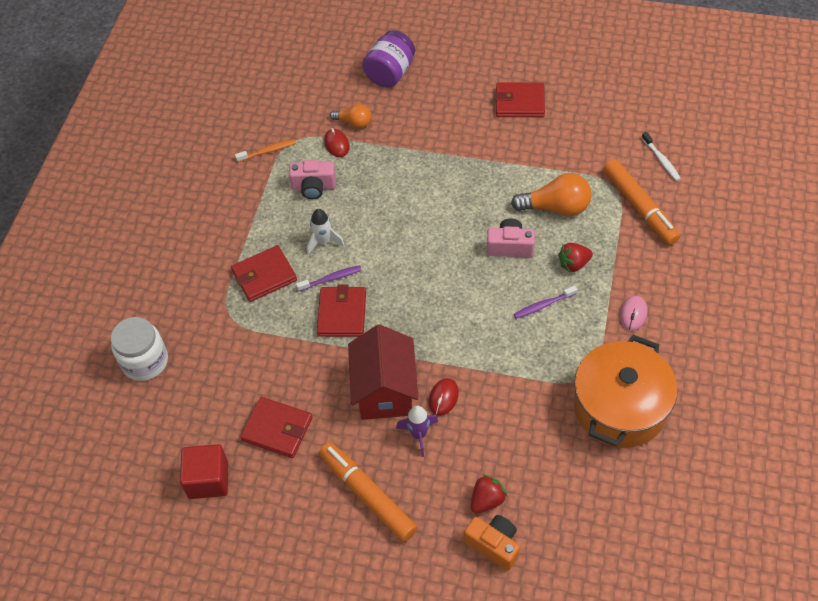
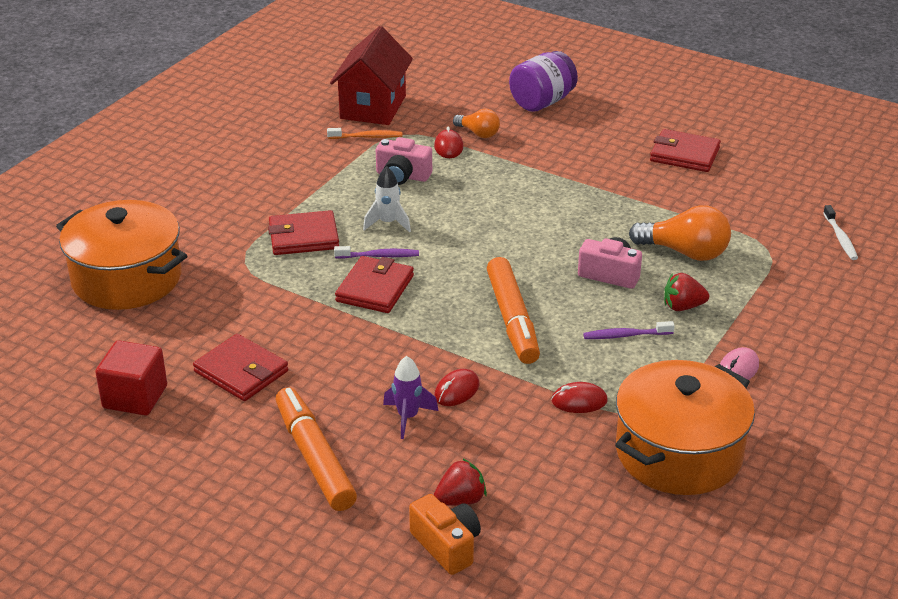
camera: 15 degrees right, 20 degrees down
(145, 361) = (127, 278): white jar -> orange pot
(385, 390) = (388, 367): red house -> red house (373, 107)
(534, 380) = (579, 401): none -> red mouse
(639, 207) = (792, 273): orange marker -> orange marker (512, 319)

